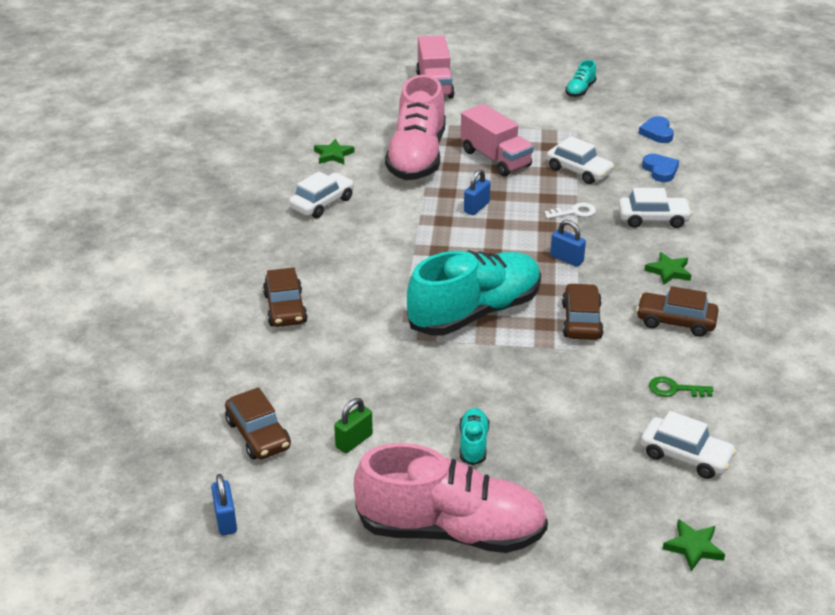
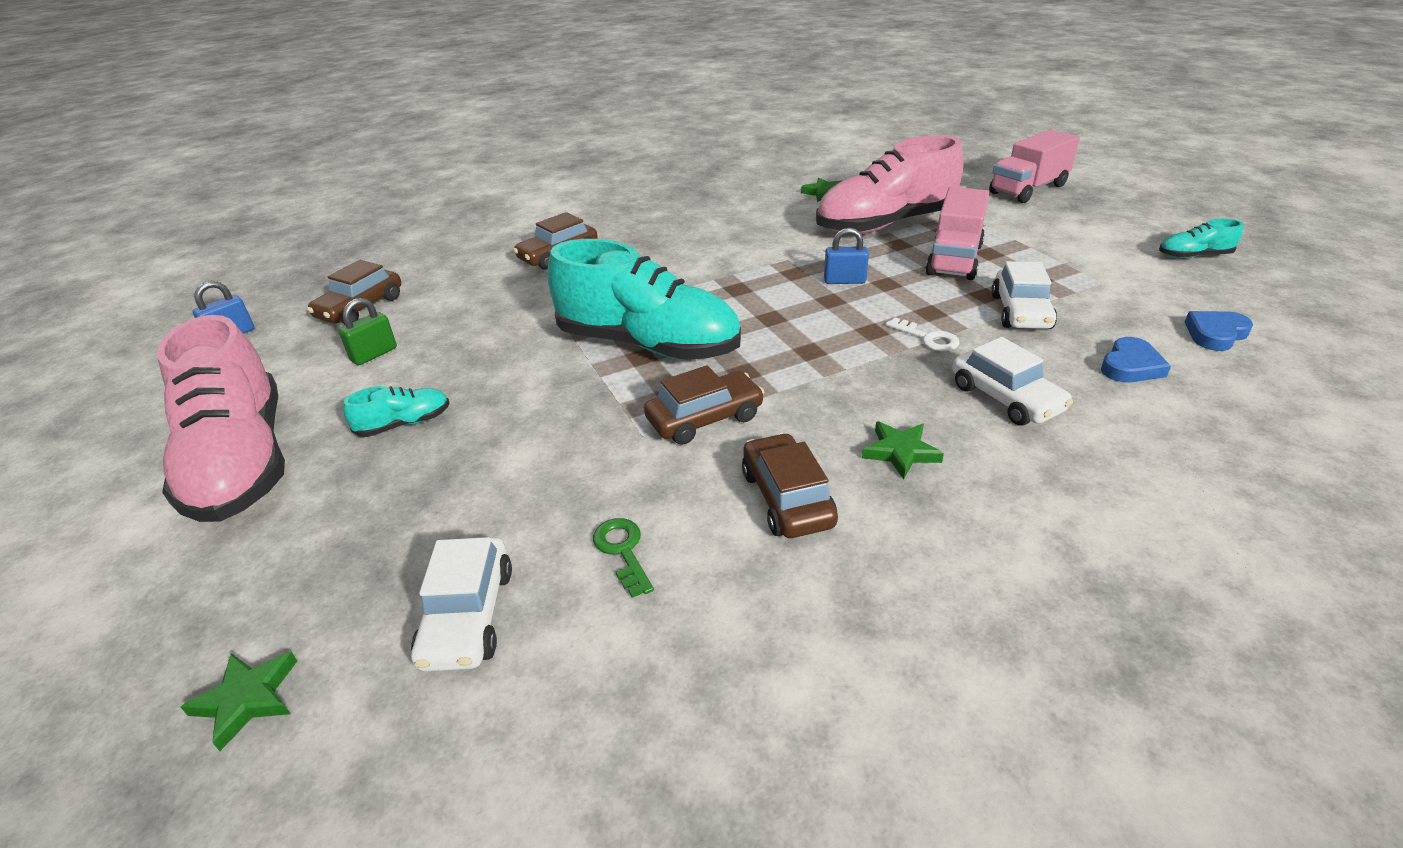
camera: 60 degrees right, 0 degrees up
(322, 203) = (740, 215): white car -> none
(354, 441) = (374, 354): green padlock -> green padlock turned 60 degrees counterclockwise
(566, 259) = (822, 365): blue padlock -> none

